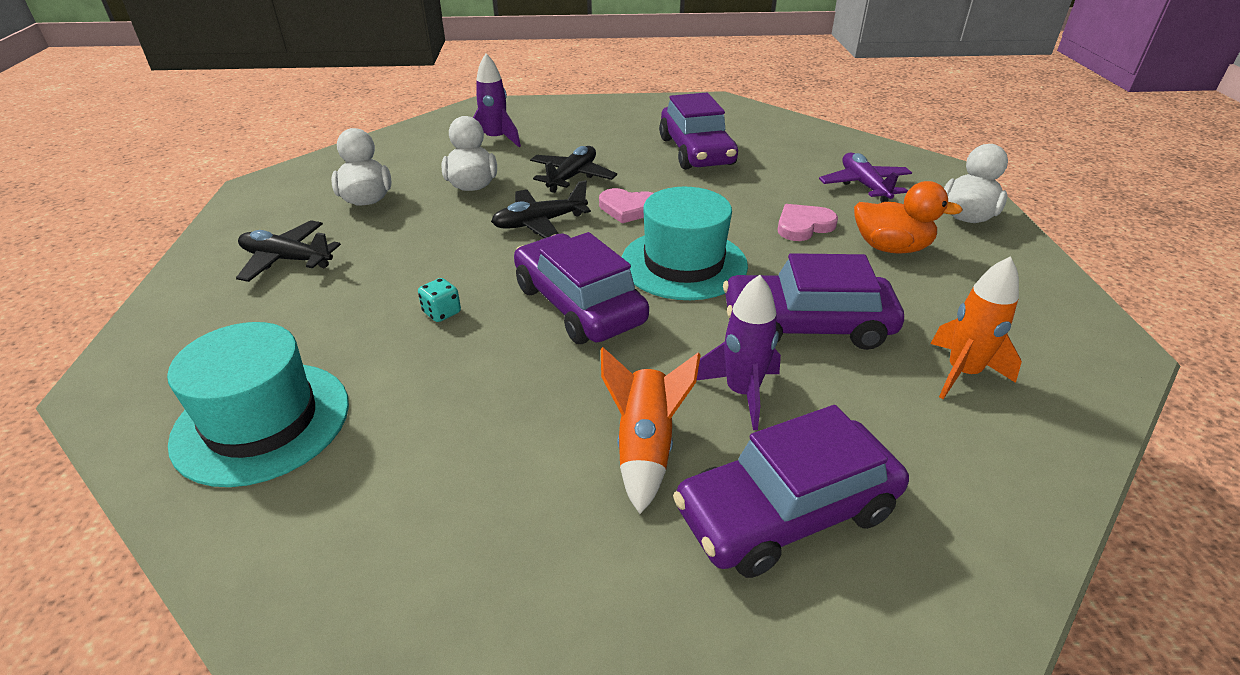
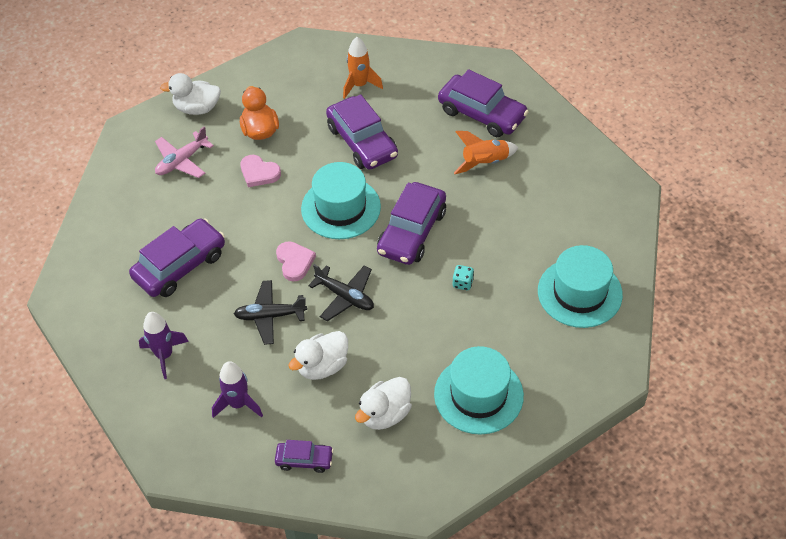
camera: 120 degrees left, 15 degrees up
(287, 260) = (478, 395): black plane -> turquoise hat
(394, 151) = (304, 460): none -> purple car
(741, 393) = (429, 147): purple rocket -> purple rocket (164, 355)
(864, 185) = (182, 161): purple plane -> pink plane

